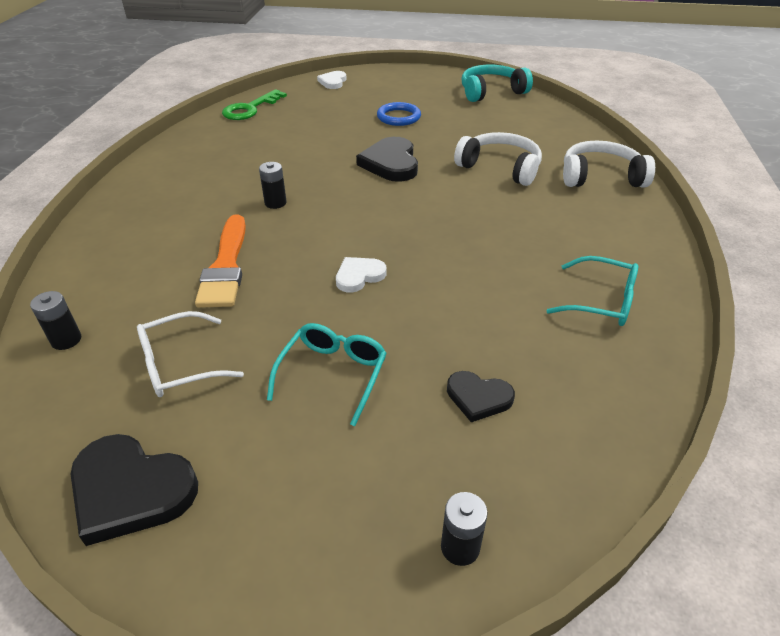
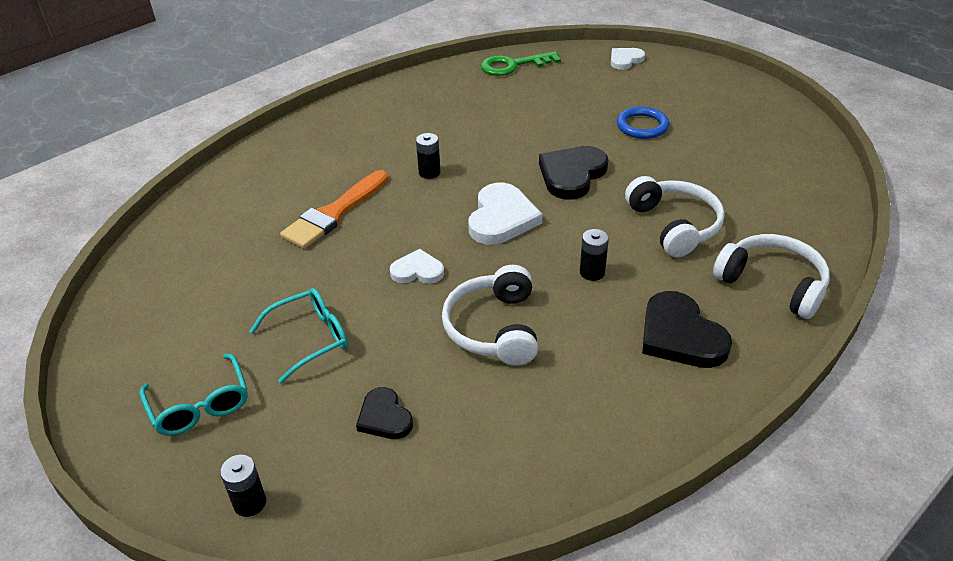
camera: 40 degrees right, 0 degrees up
(66, 340) = (187, 220): black battery -> black battery (592, 272)
(131, 490) = (125, 343): black heart -> black heart (680, 335)
(180, 364) = (229, 275): white glasses -> none
(377, 211) = (501, 218): none -> white heart
(472, 287) = (493, 328): none -> white headphones
(491, 92) = (785, 132): turquoise headphones -> none
(601, 301) = (589, 403): turquoise glasses -> turquoise glasses (200, 405)

